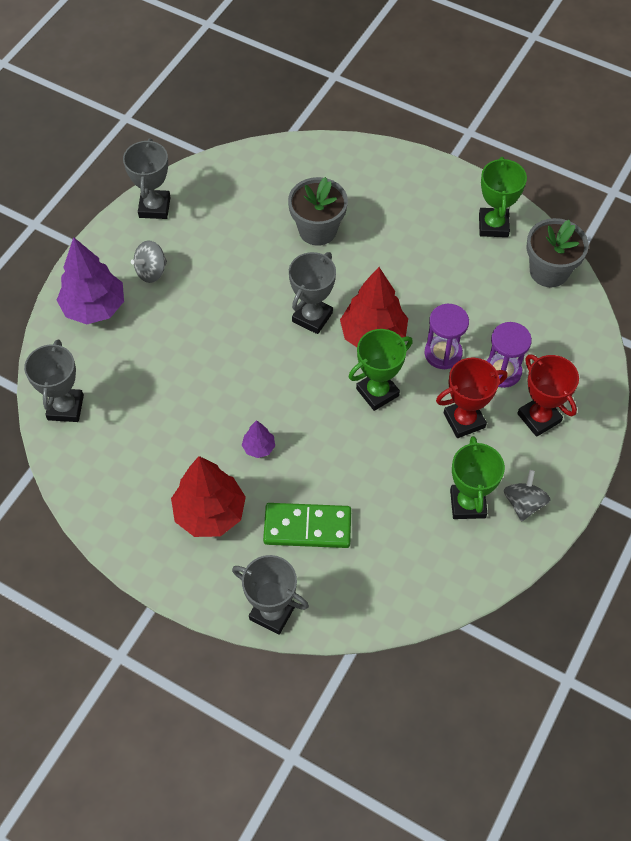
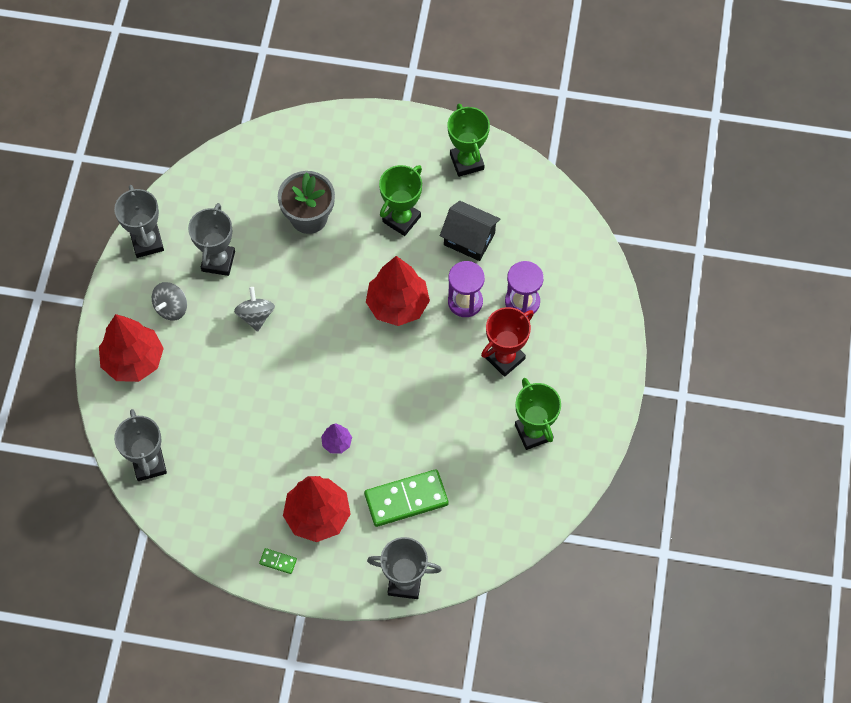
camera: 20 degrees left, 5 degrees up
(94, 307) = (133, 360): purple tree -> red tree
(150, 545) = (278, 561): none -> green domino
(312, 317) = (336, 305): grey trophy -> grey trophy (218, 261)
(377, 392) = (421, 357): green trophy -> green trophy (401, 219)
(469, 296) = (469, 239): none -> black house
(523, 503) = (580, 416): grey spinning top -> grey spinning top (256, 316)
(539, 418) = (567, 334): red trophy -> none
(549, 271) = (531, 192): grey flower pot -> none

